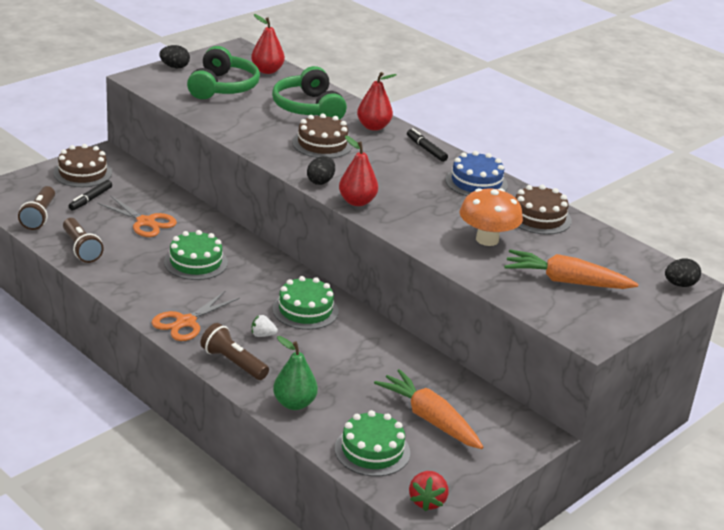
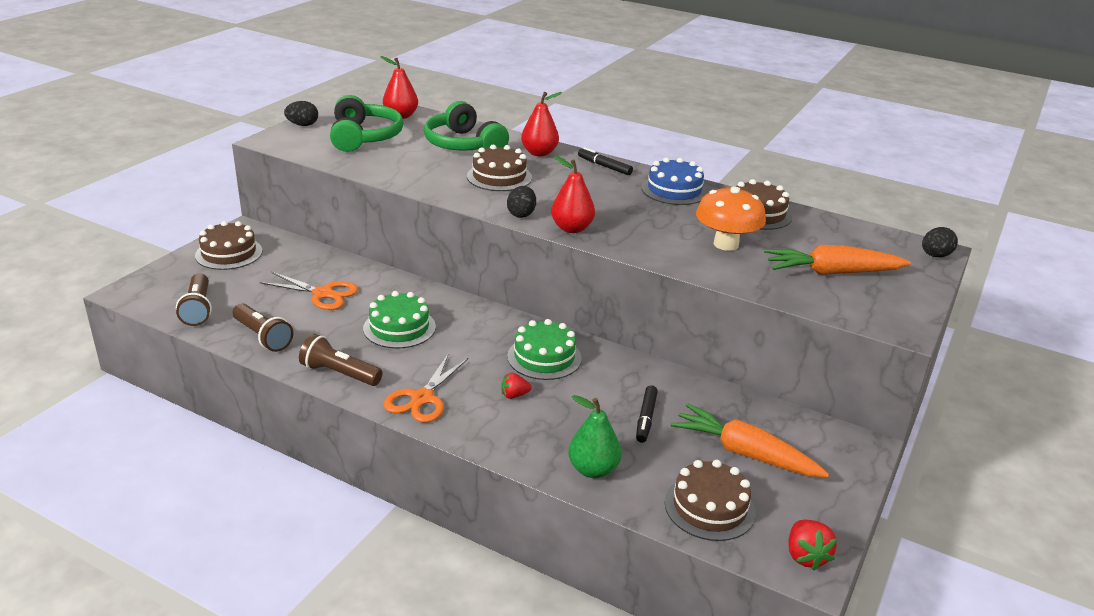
camera: 15 degrees left, 0 degrees up
(90, 199) = (250, 280): black marker -> black marker (645, 418)
(233, 363) = (499, 435): brown flashlight -> brown flashlight (339, 373)
(262, 335) = (514, 395): white strawberry -> red strawberry
(372, 450) = (709, 507): green cake -> brown cake

